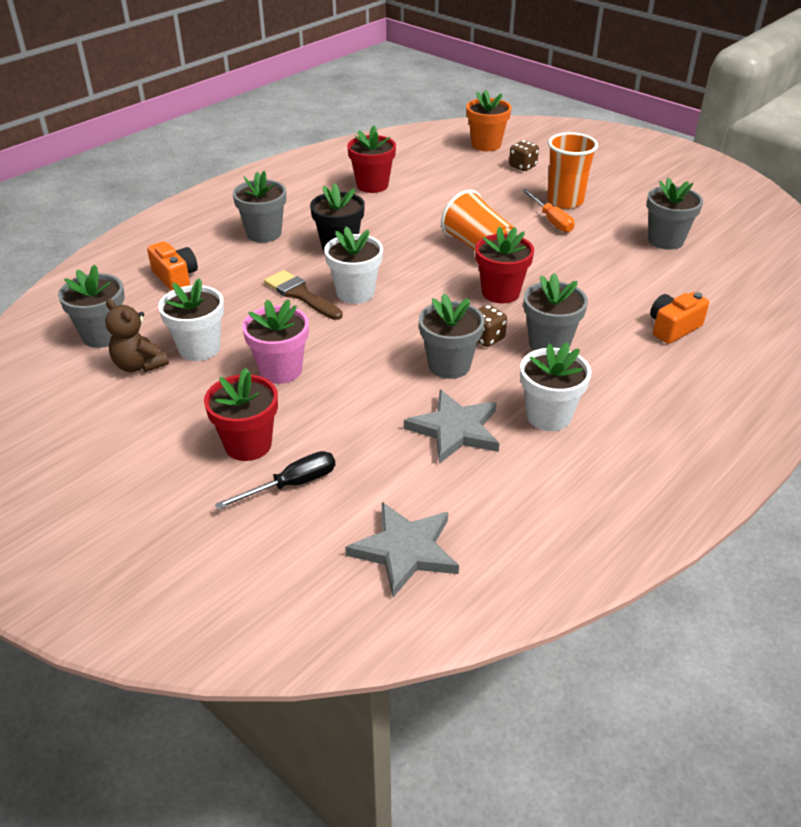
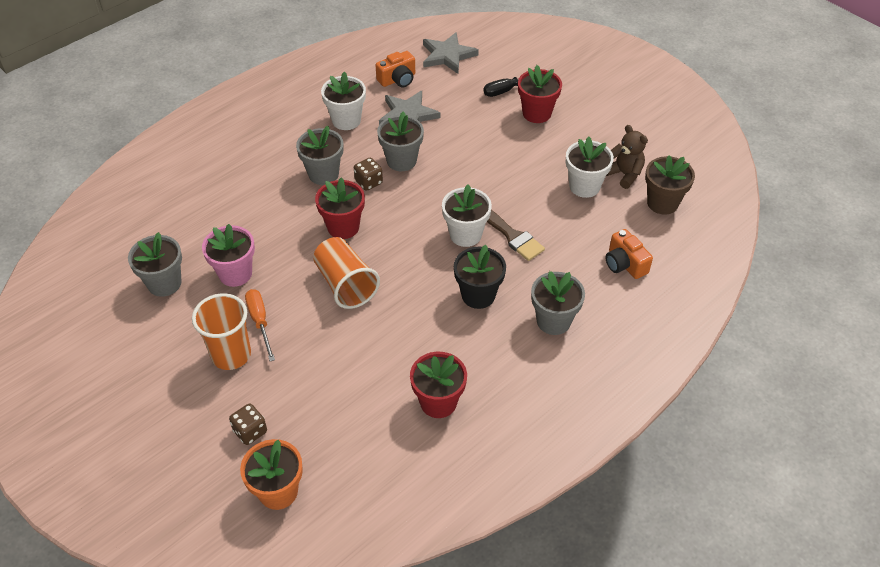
camera: 175 degrees left, 10 degrees up
(103, 335) = (662, 203): grey flower pot -> brown flower pot
(280, 370) = (521, 164): pink flower pot -> pink flower pot (235, 273)
(673, 328) = (223, 182): orange camera -> orange camera (398, 79)

